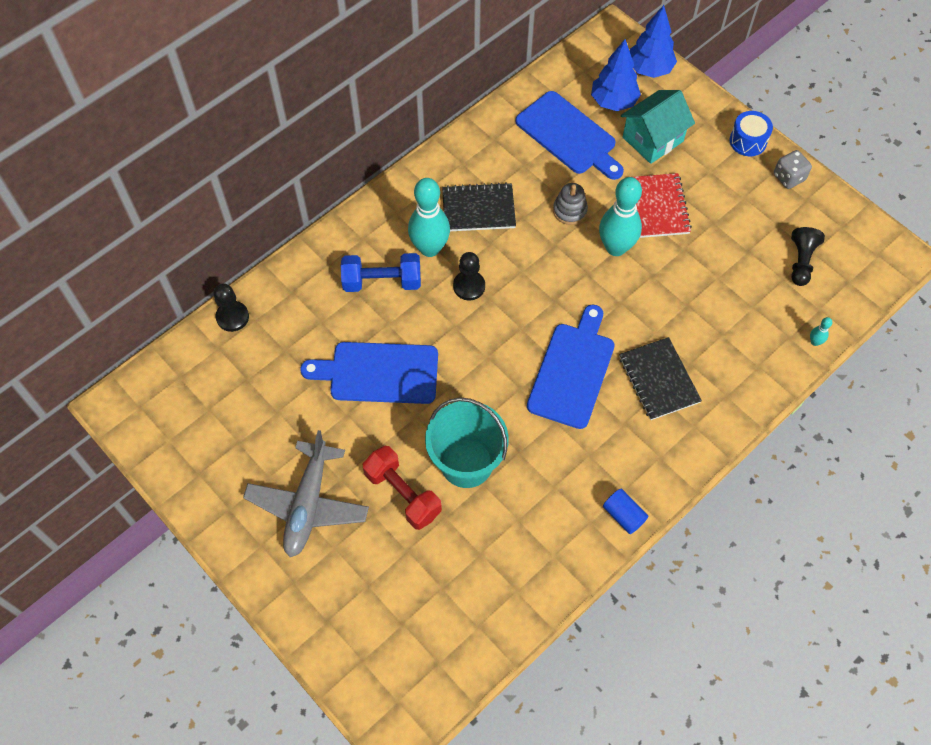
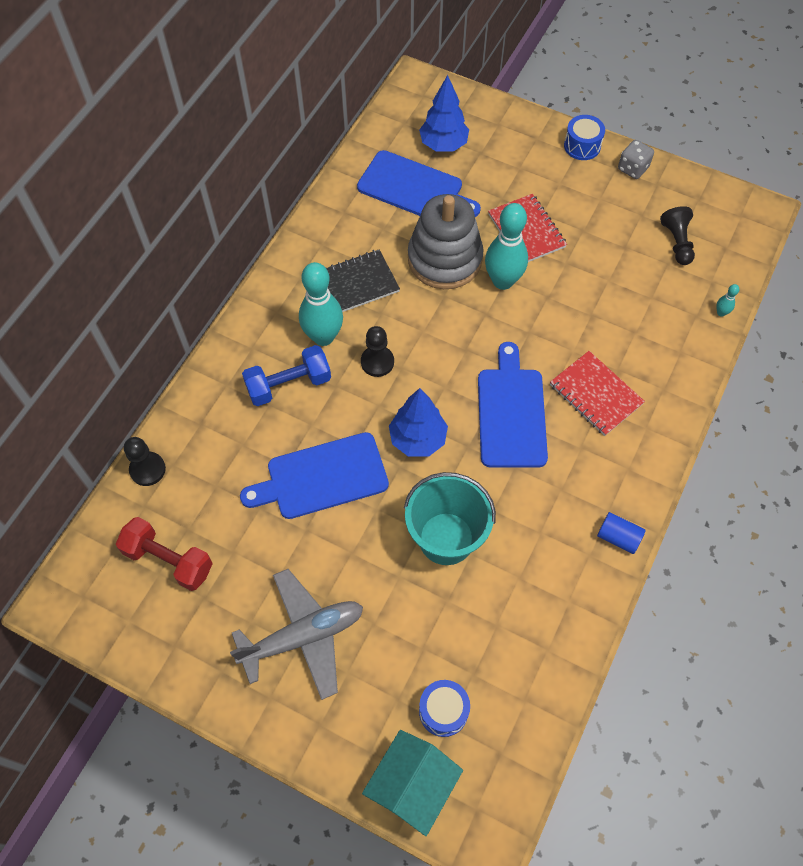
camera: 20 degrees left, 0 degrees up
(308, 504) = (303, 637): grey plane -> grey plane turned 105 degrees counterclockwise
(403, 494) = (395, 592): red dumbbell -> red dumbbell (169, 560)
(403, 609) = (443, 711): none -> blue drum
(570, 210) = (444, 259): grey stacking toy -> grey stacking toy, size x2.13
(649, 69) = (464, 105): blue tree -> blue tree (418, 439)
(652, 139) = (494, 169): turquoise house -> turquoise house (412, 786)
(659, 380) = (595, 394): black notebook -> red notebook

